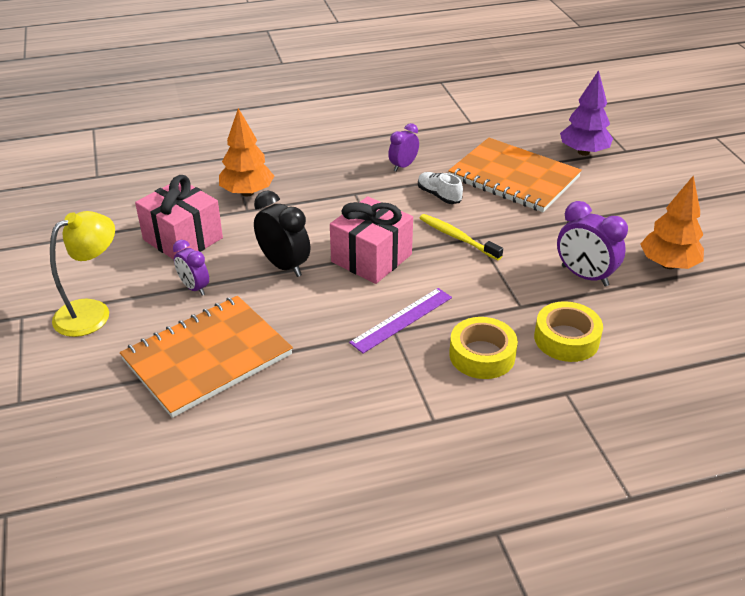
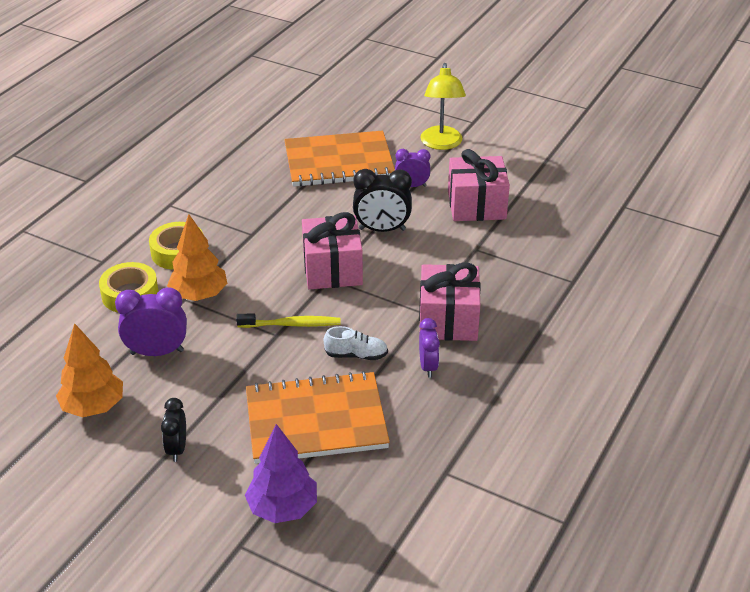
camera: 135 degrees right, 0 degrees up
(207, 357) = (339, 162): orange notebook -> orange notebook turned 75 degrees clockwise
(247, 192) = (501, 261): orange tree -> orange tree (199, 295)
(347, 181) = (448, 320): none -> pink gift
(402, 319) = (255, 243): purple ruler -> none
(624, 209) = (177, 449): none -> black clock

